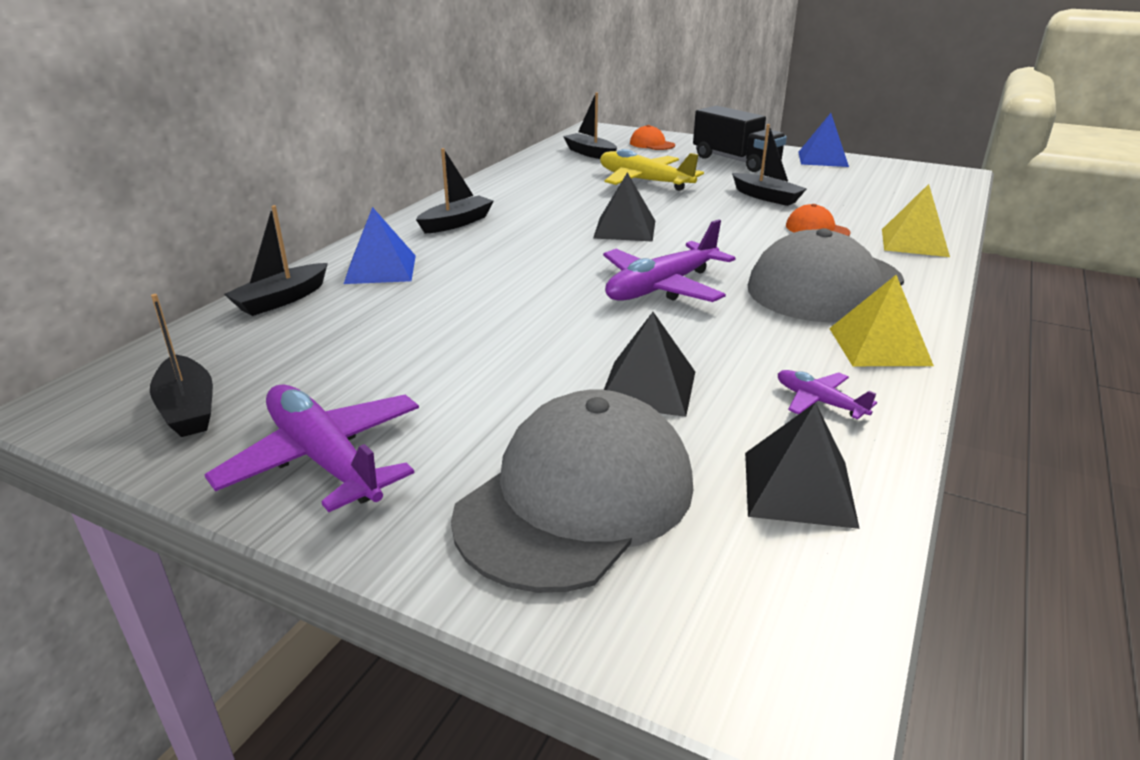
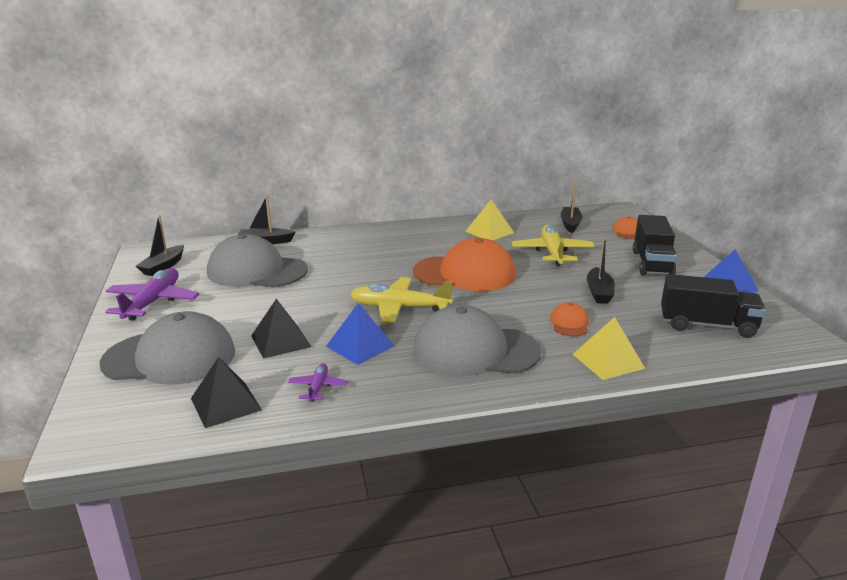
camera: 50 degrees right, 5 degrees down
(378, 337) = (257, 271): none -> grey cap
(380, 269) = (322, 244): blue pyramid -> blue pyramid (360, 346)
(456, 223) = (401, 236): black boat -> none
(625, 229) = (465, 273): black pyramid -> orange cap
(661, 287) = (399, 308): purple plane -> yellow plane
(879, 346) = (411, 388): yellow pyramid -> yellow pyramid (489, 232)
(886, 189) = (707, 325): none -> black truck

